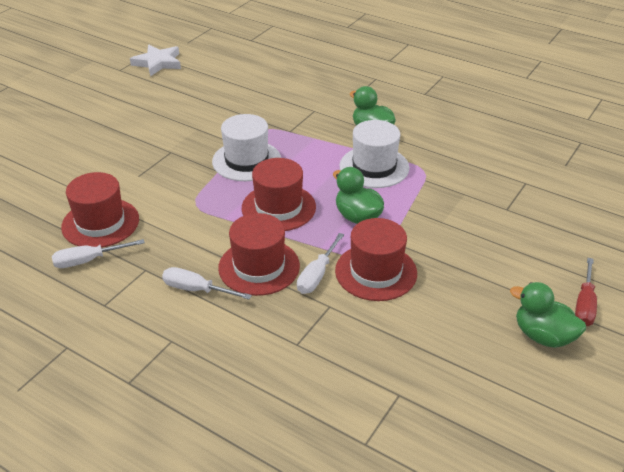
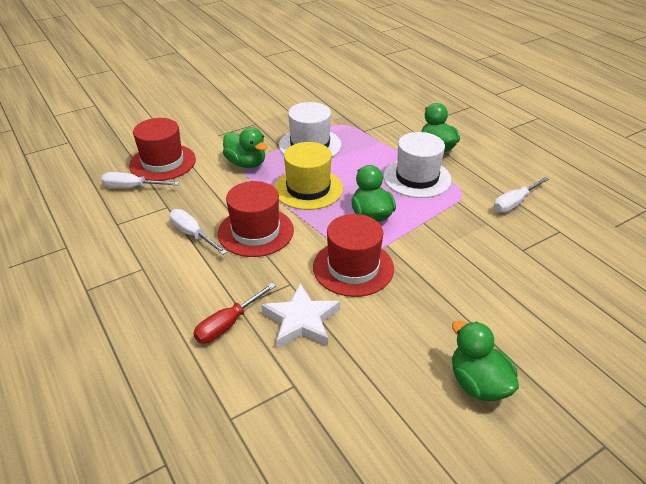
camera: 25 degrees right, 0 degrees up
(158, 63) = (296, 57): white star -> white star (301, 320)
(195, 199) = (246, 163): none -> green duck
(278, 207) = (308, 189): red hat -> yellow hat
(317, 275) = (299, 254): white screwdriver -> white screwdriver (514, 203)
(584, 305) = (546, 368): red screwdriver -> red screwdriver (228, 324)

